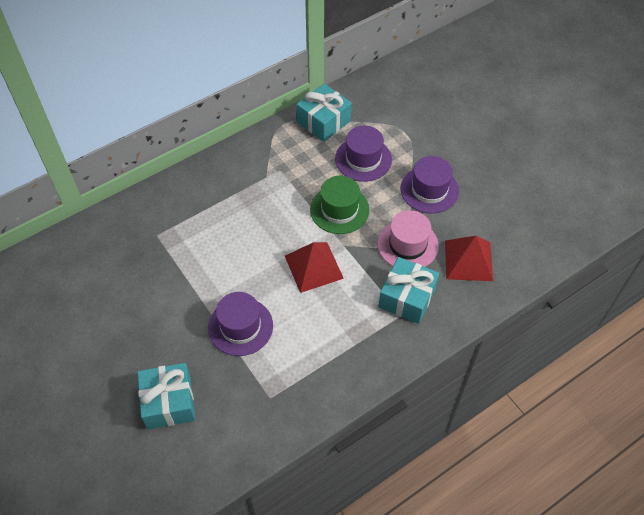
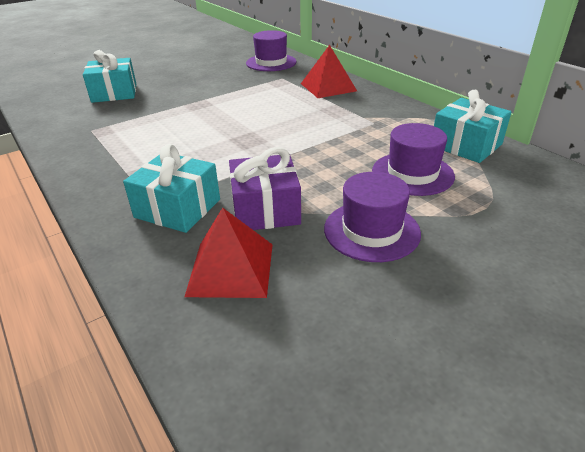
camera: 90 degrees right, 20 degrees down
(240, 326) = (175, 114): purple hat -> purple hat (271, 62)
(313, 267) = (238, 146): red pyramid -> red pyramid (328, 87)
(339, 209) = (321, 159): green hat -> none
(407, 244) = (265, 209): pink hat -> purple gift

